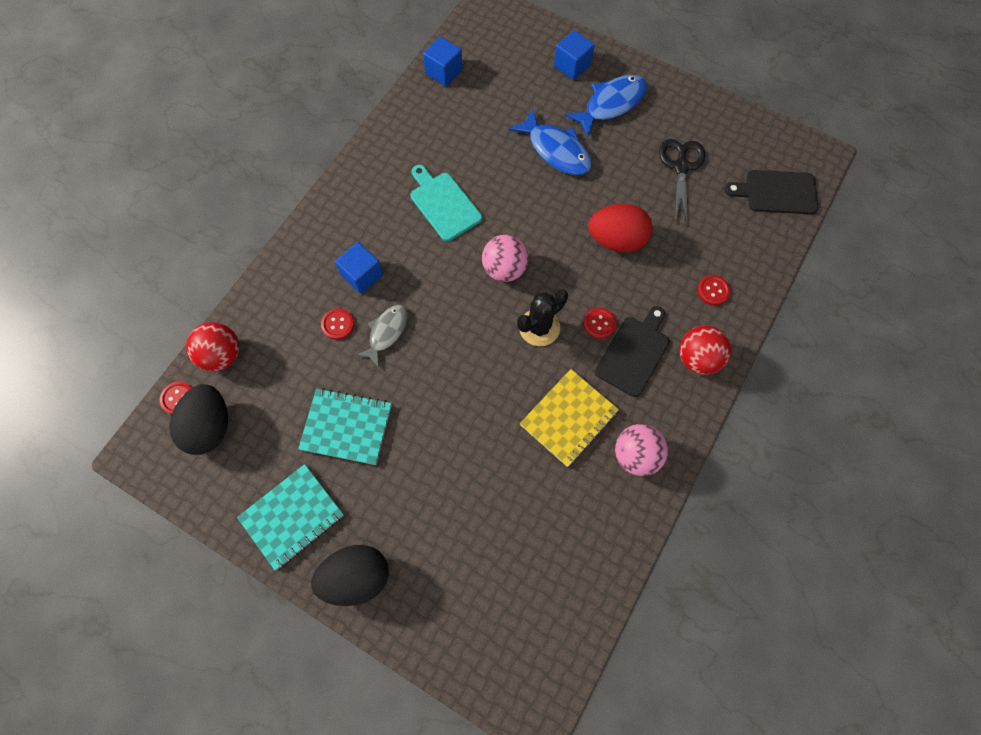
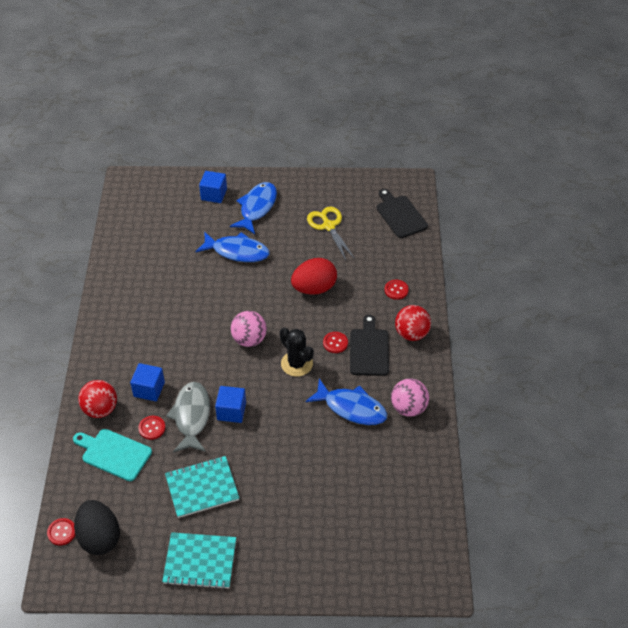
camera: 30 degrees left, 20 degrees down
(222, 355) = (77, 488): red ball -> red ball (100, 409)
(292, 516) = (200, 561): turquoise notebook -> turquoise notebook turned 75 degrees clockwise
(356, 576) = (270, 573): black egg -> none
(387, 332) = (191, 416): grey fish -> grey fish, size x1.51
(443, 204) = (179, 319): turquoise cutting board -> turquoise cutting board (114, 454)
(444, 72) = (122, 235): blue cube -> blue cube (231, 411)
(539, 327) = (296, 364): black cactus -> black cactus turned 60 degrees counterclockwise
(568, 418) = (351, 408): yellow notebook -> blue fish
(681, 167) = (328, 226): black scissors -> yellow scissors
(777, 192) = (400, 215): black cutting board -> black cutting board turned 90 degrees clockwise

